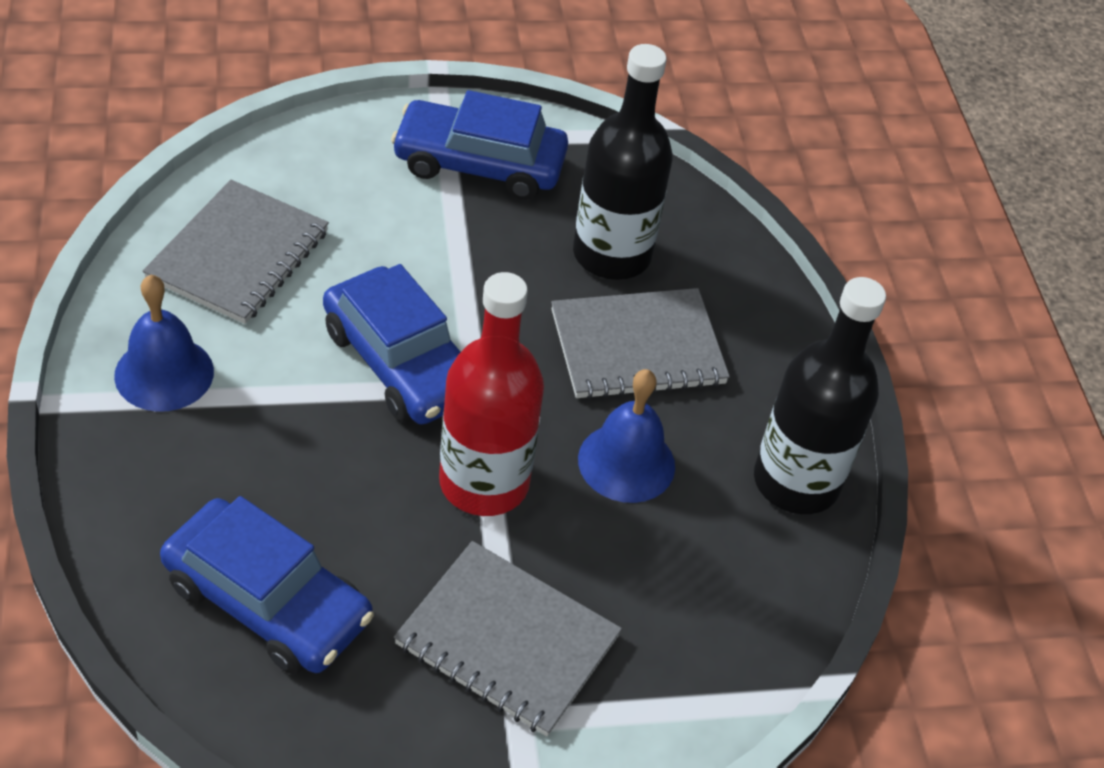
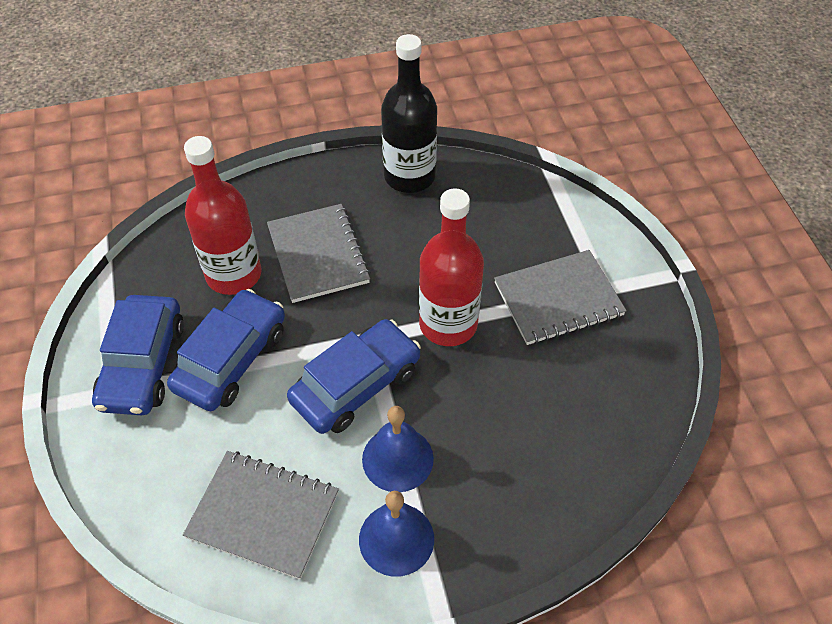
camera: 90 degrees left, 5 degrees up
(267, 602) = (571, 427): blue car -> blue car (231, 359)
(507, 641) = (558, 299): grey notebook -> grey notebook turned 45 degrees clockwise
(611, 255) = (234, 274): black bottle -> red bottle
(626, 462) = (414, 254): blue bell -> blue bell (397, 459)

